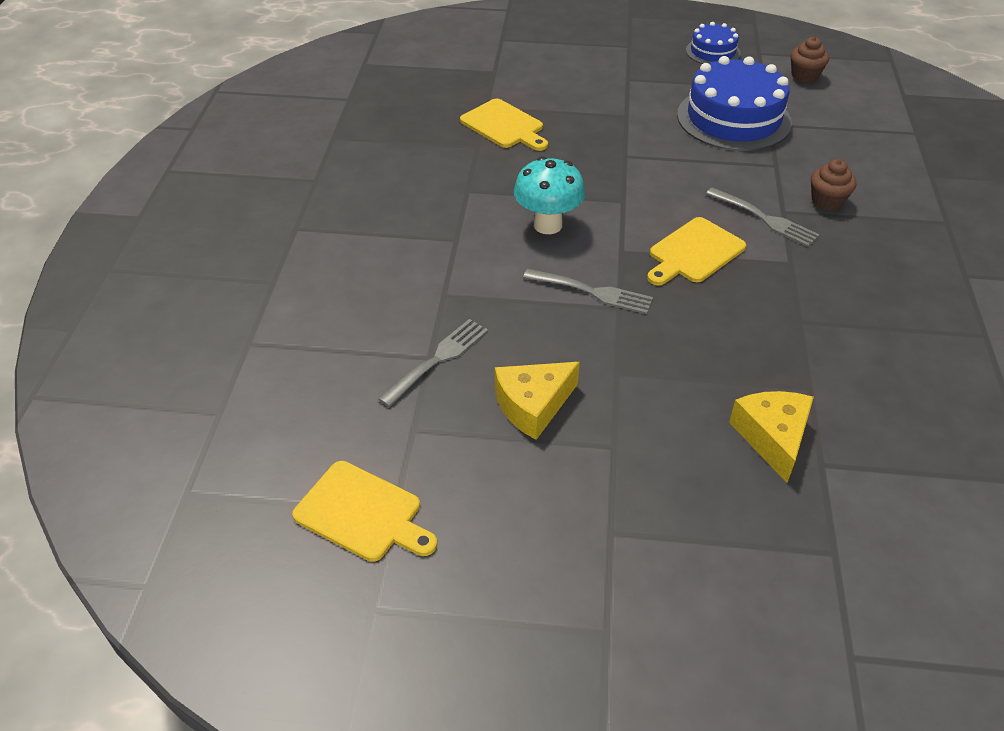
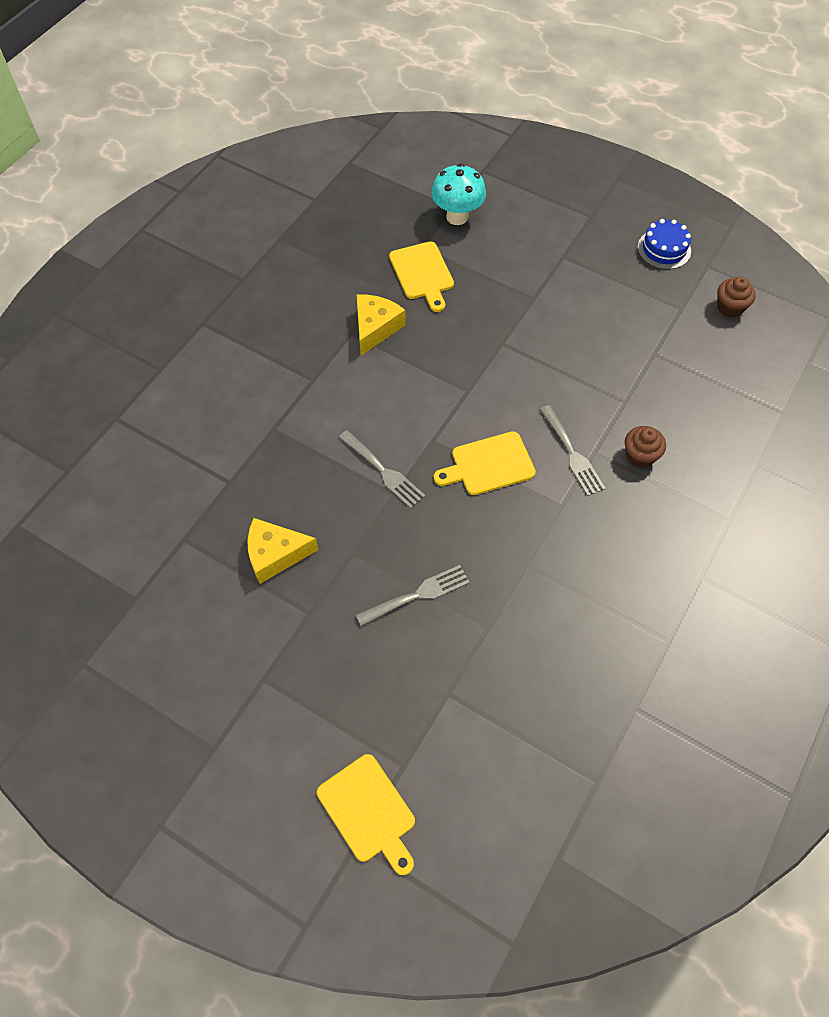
camera: 25 degrees right, 15 degrees up
(362, 513) = (114, 591): yellow cutting board -> yellow cutting board (368, 812)
(438, 359) = (234, 487): grey fork -> grey fork (417, 595)
(547, 225) = (391, 392): turquoise mushroom -> turquoise mushroom (457, 217)
(733, 118) = (625, 335): blue cake -> none
(772, 438) = (427, 656): yellow cheese -> yellow cheese (375, 328)

